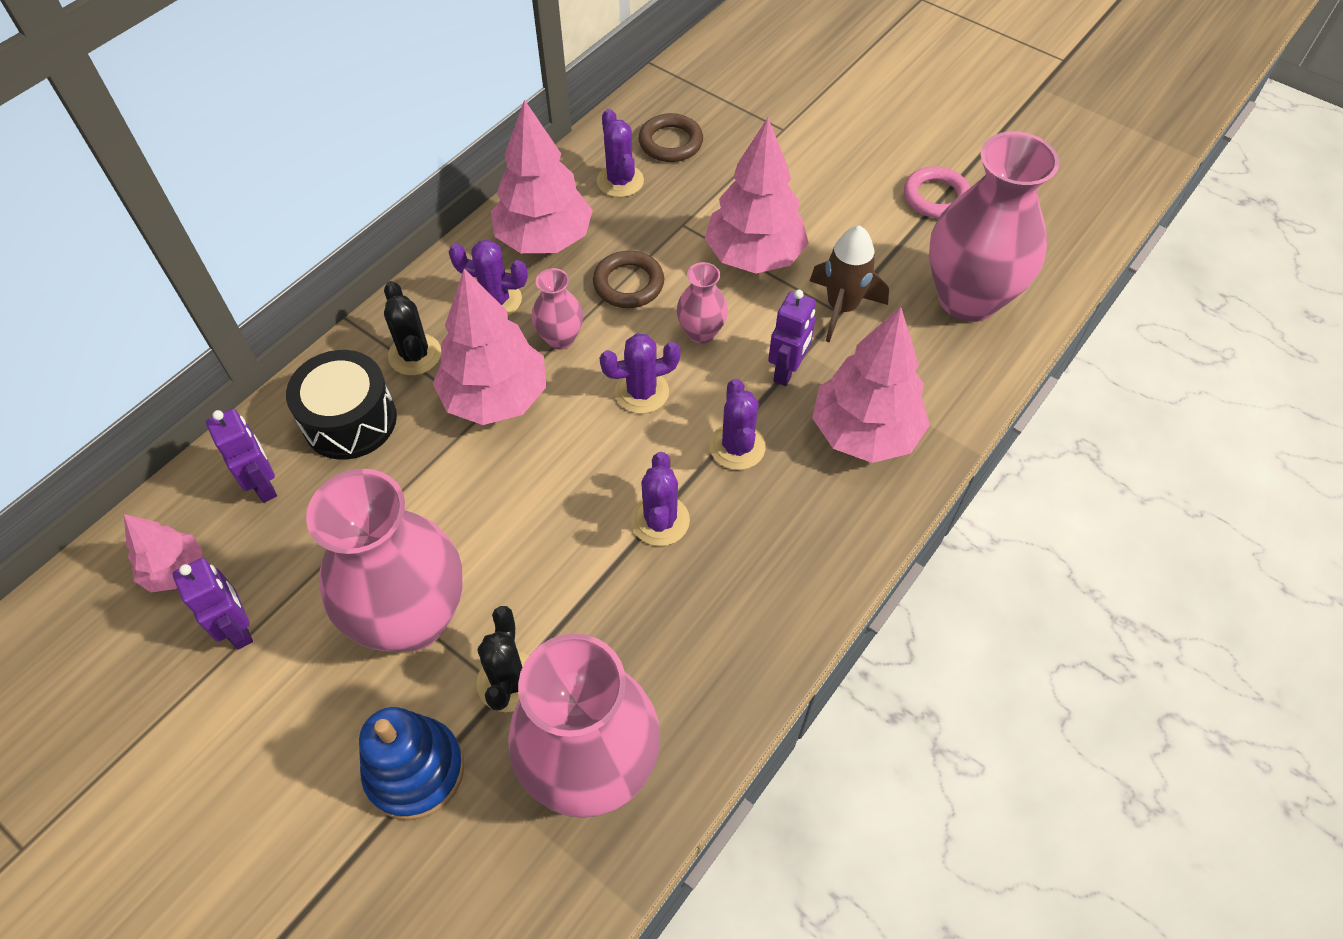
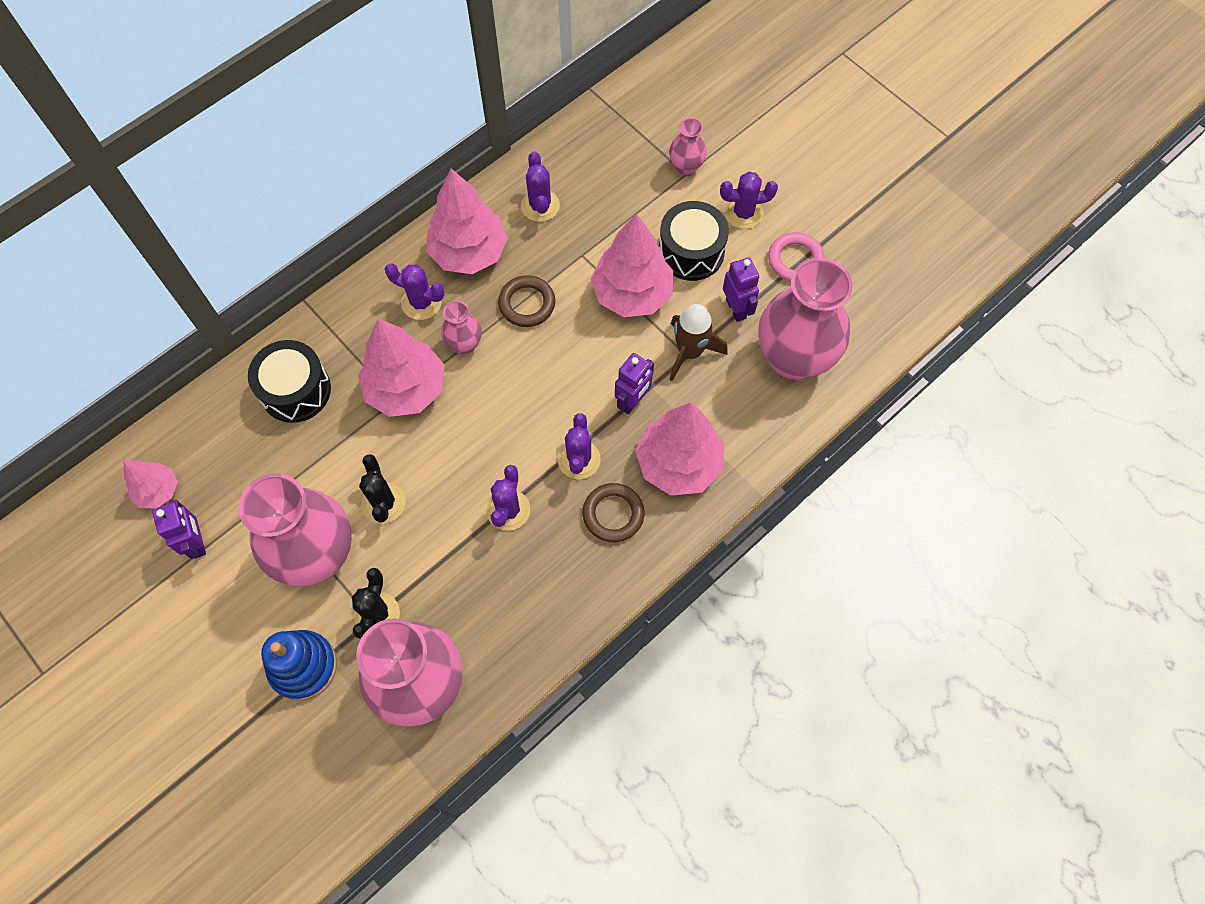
camera: 10 degrees right, 10 degrees up
(264, 485) = (227, 434): purple robot -> purple robot (736, 309)
(415, 355) = (352, 341): black cactus -> black cactus (383, 503)
(642, 392) = (517, 401): purple cactus -> purple cactus (743, 213)
(670, 142) = (589, 173): brown ring -> brown ring (613, 514)
(701, 332) = (574, 357): pink vase -> pink vase (686, 167)
(812, 204) = (691, 252): none -> black drum

